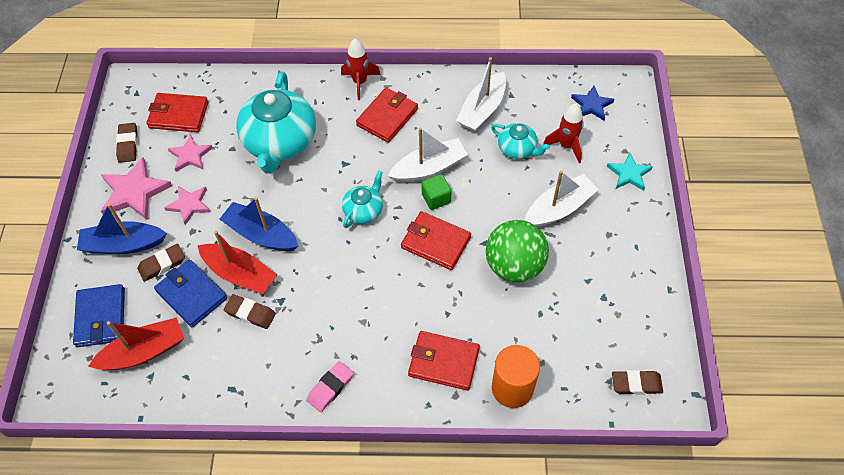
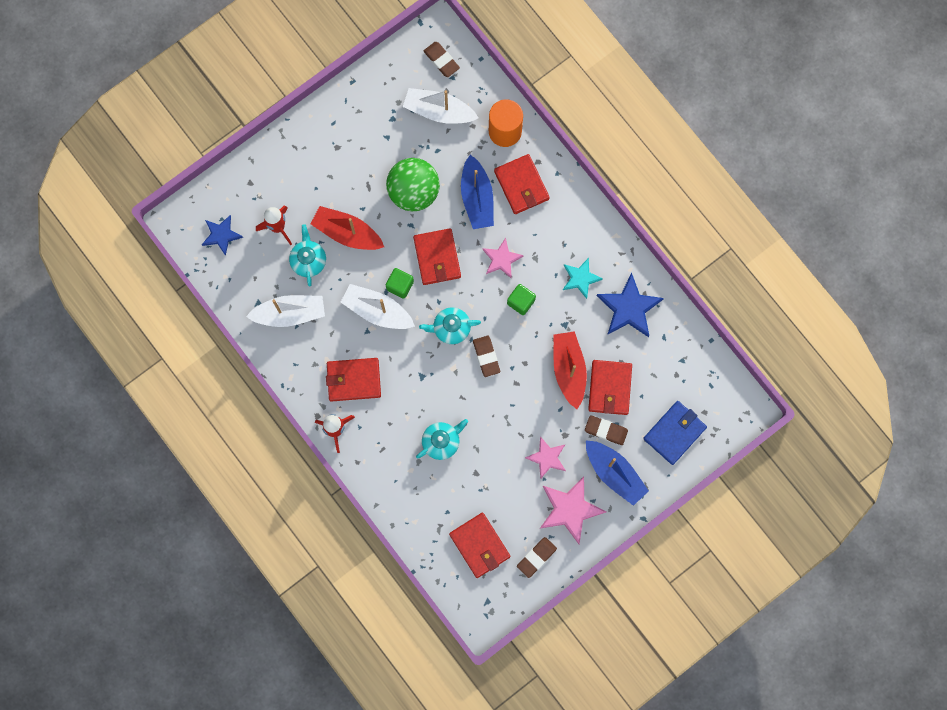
camera: 130 degrees left, 20 degrees up
(144, 351) = (671, 380): red boat -> red boat (347, 233)
(190, 155) = (507, 499): pink star -> pink star (501, 259)
(191, 295) = (609, 388): blue wallet -> red wallet
(241, 367) = (629, 308): none -> blue star
(250, 313) = (590, 336): brown eraser -> brown eraser (486, 357)
(261, 234) = (528, 383): blue boat -> blue boat (477, 198)
(280, 142) = (441, 441): turquoise teapot -> turquoise teapot, size x0.50
(330, 388) = (596, 241): pink eraser -> none
(335, 280) = (521, 302): none -> green cube
(559, 208) = (341, 194): white boat -> white boat (439, 111)
(629, 174) = (270, 166): turquoise star -> turquoise star (580, 278)

